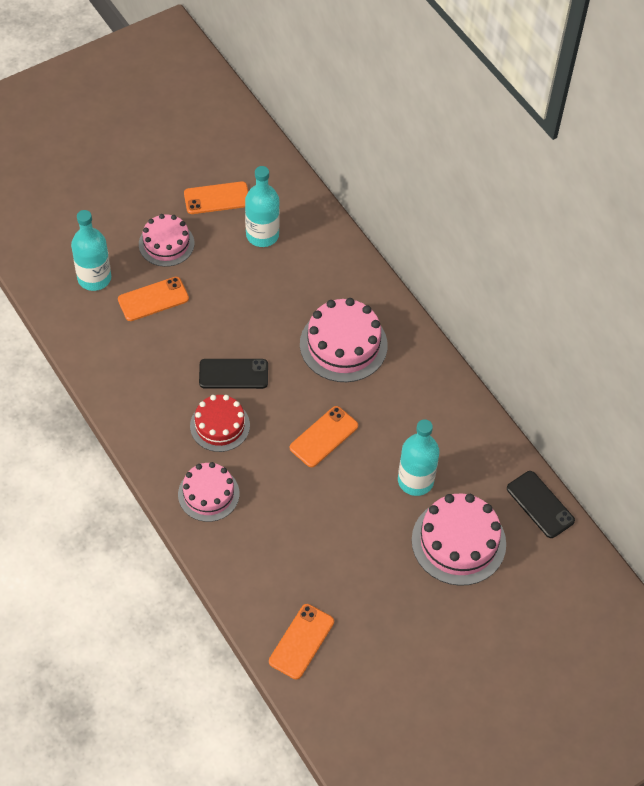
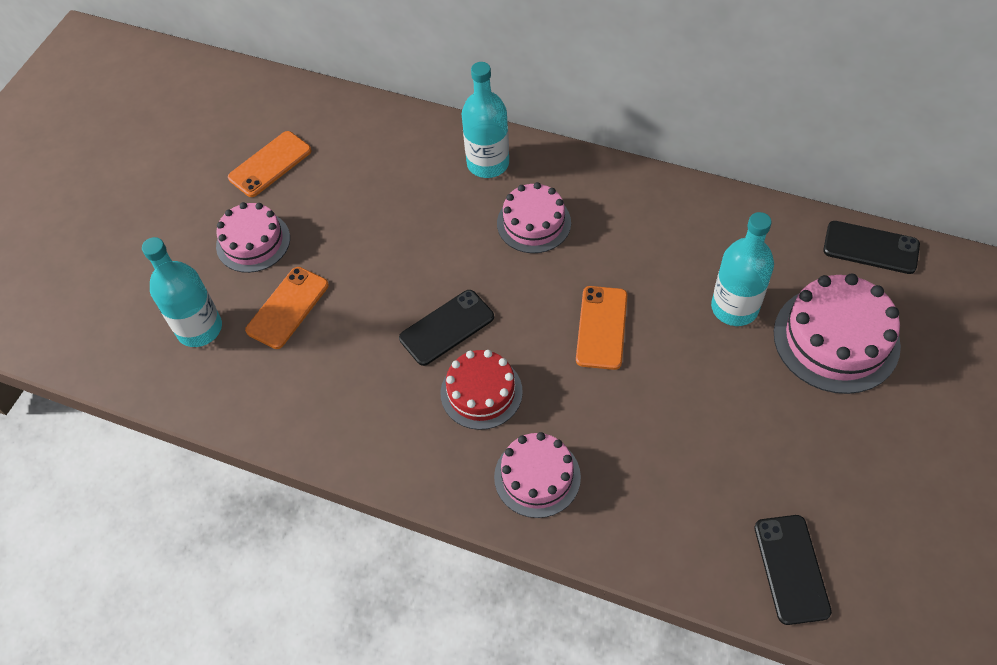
camera: 30 degrees left, 0 degrees up
(262, 235) = (351, 170): turquoise bottle -> turquoise bottle (488, 163)
(301, 641) = (791, 569): orange phone -> black phone
(343, 345) = (534, 223): pink cake -> pink cake, size x0.66

